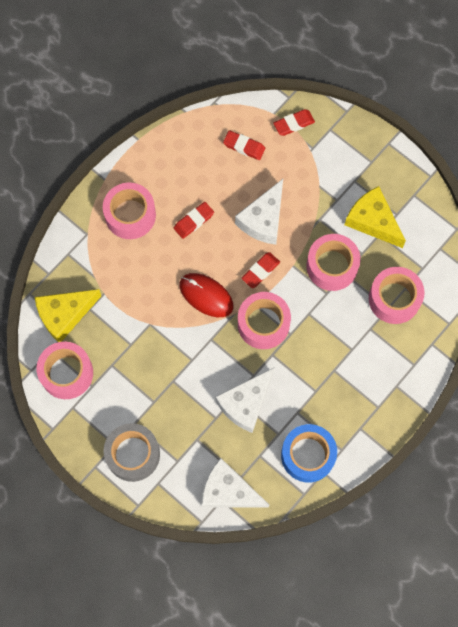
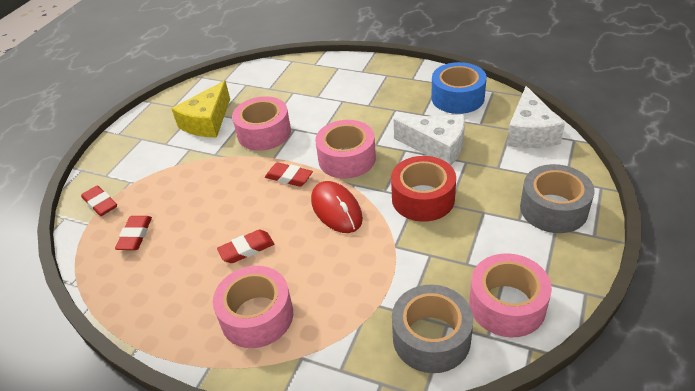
camera: 105 degrees left, 30 degrees down
(64, 315) = (431, 338): yellow cheese -> grey tape
(188, 364) = (423, 198): none -> red tape
(194, 221) = (246, 249): red eraser -> red eraser turned 60 degrees counterclockwise
(206, 296) = (336, 209): red mouse -> red mouse turned 45 degrees counterclockwise
(263, 219) = (227, 192): white cheese -> none
(394, 299) = (282, 91): pink tape -> none

